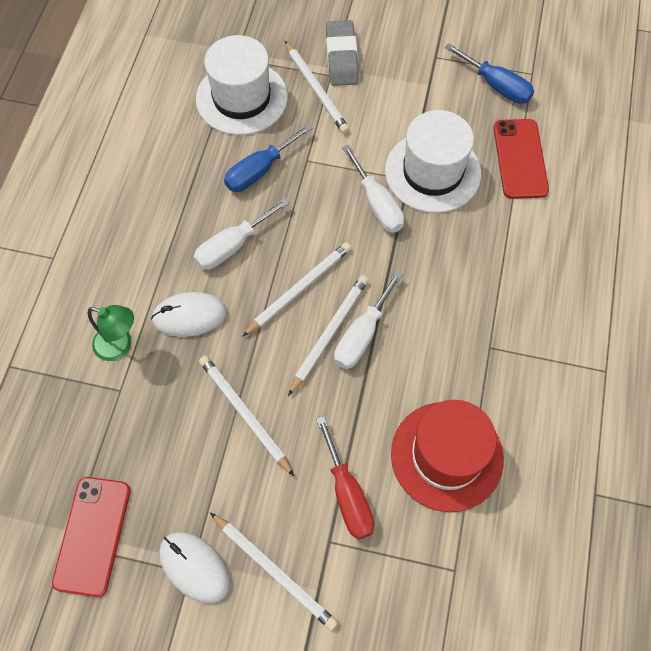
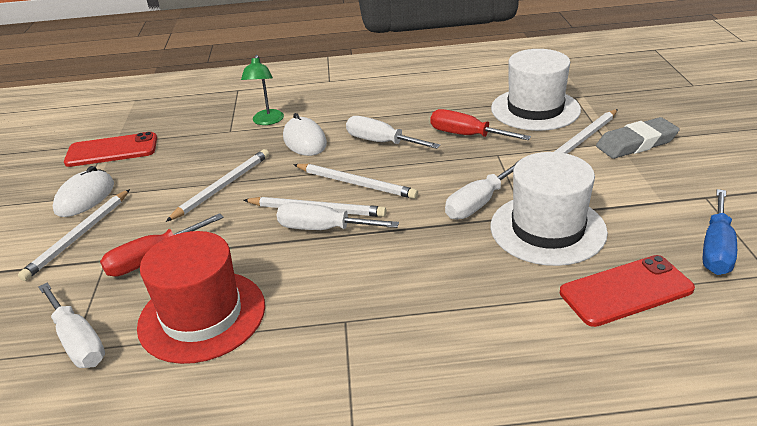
camera: 75 degrees right, 30 degrees down
(259, 170) = (466, 135): blue screwdriver -> red screwdriver
(445, 565) = (78, 341): none -> white screwdriver

